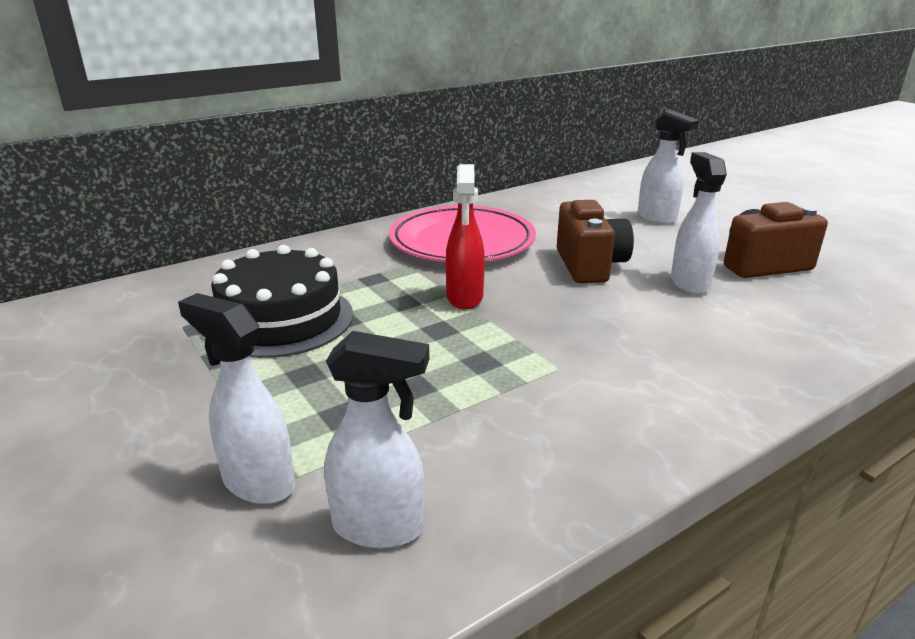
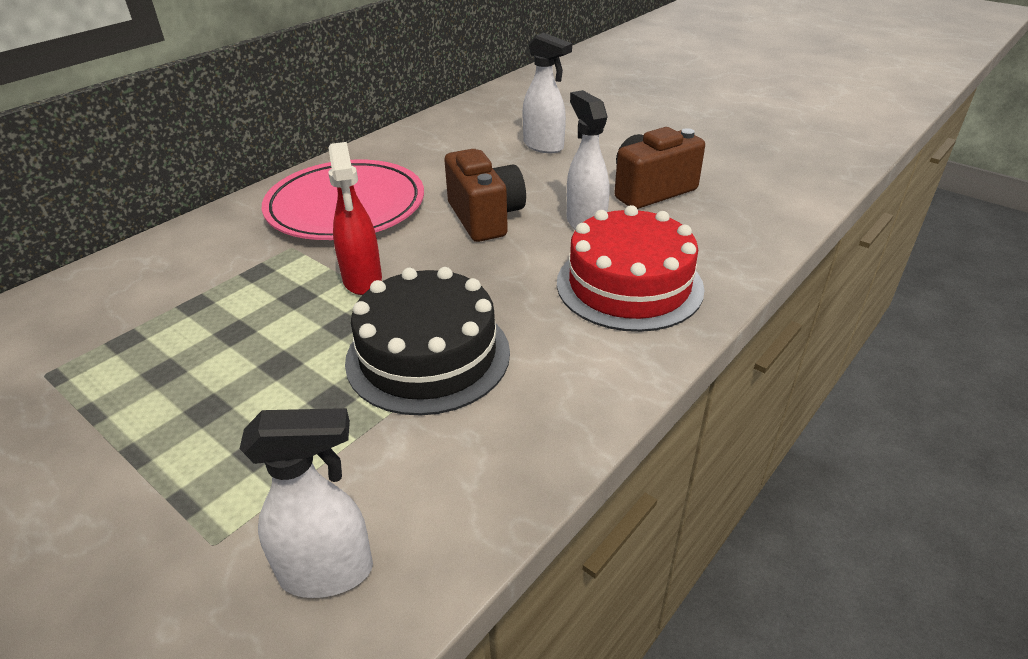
camera: 15 degrees left, 10 degrees up
(257, 482) = (186, 552): white spray bottle -> none
(281, 319) = (162, 344): black cake -> black cake (428, 356)
(728, 340) = (629, 285): none -> red cake

